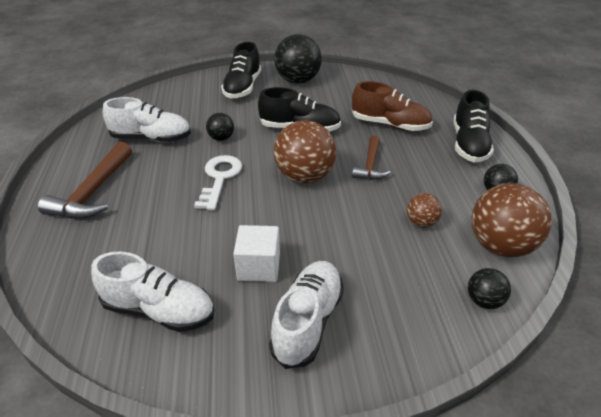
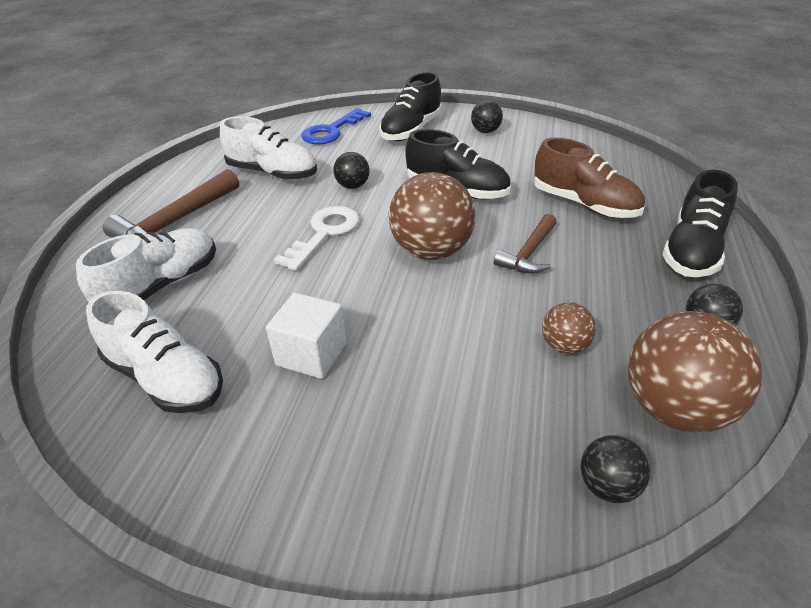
camera: 20 degrees right, 0 degrees up
(180, 97) = (331, 131): none -> blue key
(298, 81) = (485, 131): black ball -> black ball, size x0.50
(308, 321) = (335, 443): white shoe -> white shoe (161, 285)

